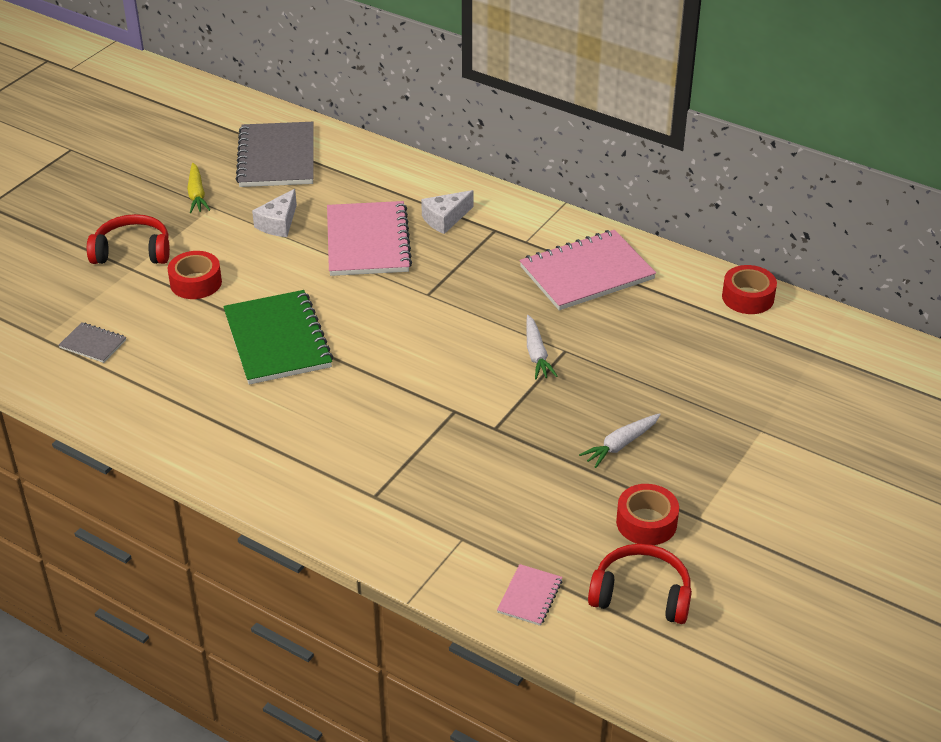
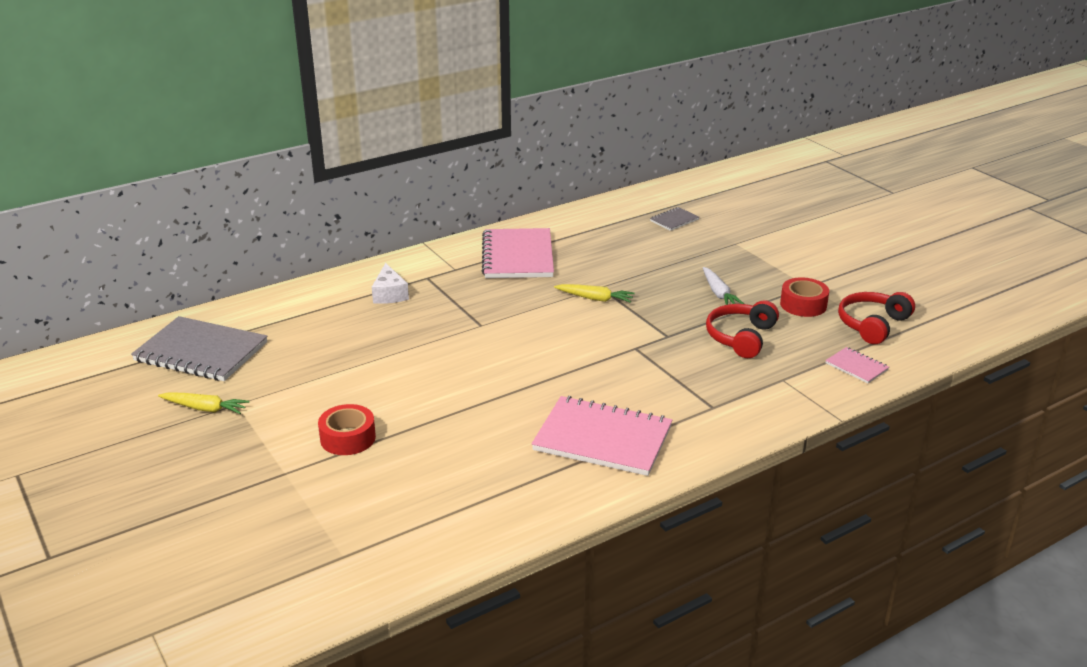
camera: 65 degrees left, 10 degrees down
(93, 344) = (385, 522): grey notebook -> grey notebook (674, 220)
(132, 252) = (256, 467): red headphones -> red headphones (741, 337)
(277, 340) = (476, 410): green notebook -> none
(278, 223) = (305, 373): white cheese -> none
(368, 242) = (382, 335): pink notebook -> pink notebook (602, 439)
(536, 354) = (595, 299): white carrot -> yellow carrot
(748, 297) = (598, 210): red tape -> none

